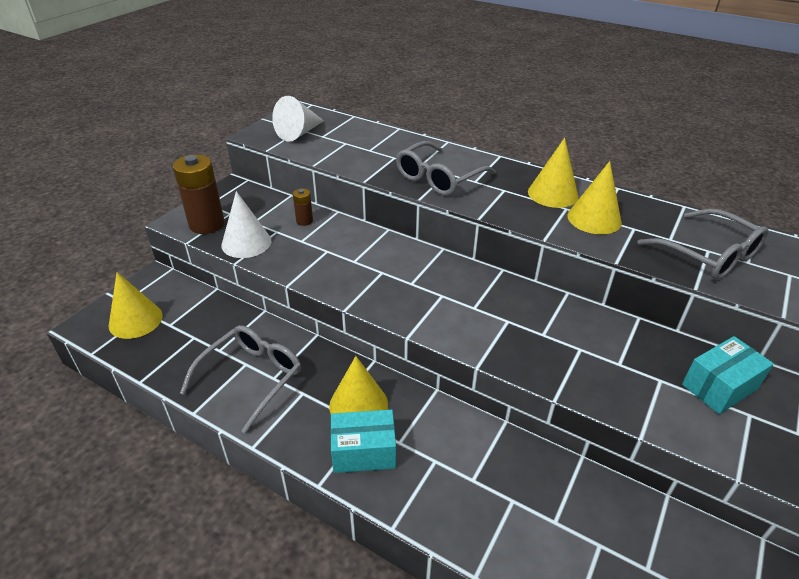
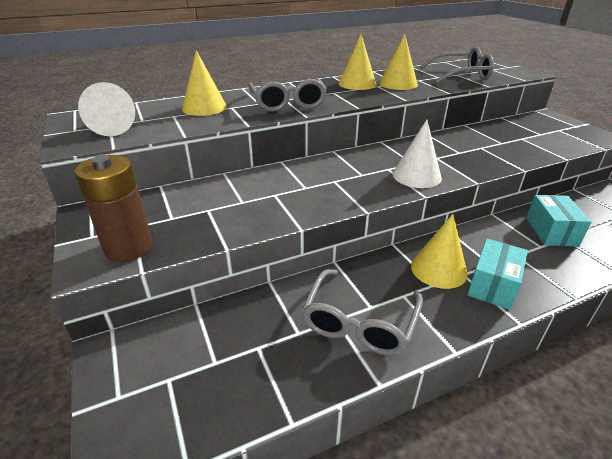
camera: 55 degrees left, 5 degrees down
(135, 320) = (170, 395): yellow cone -> yellow cone (204, 107)
(246, 243) = (202, 232): white cone -> white cone (416, 176)
(251, 378) = (359, 322): grey glasses -> grey glasses turned 135 degrees counterclockwise
(304, 221) = (214, 191): brown battery -> none
(719, 386) = (534, 128): turquoise box -> turquoise box (551, 231)

